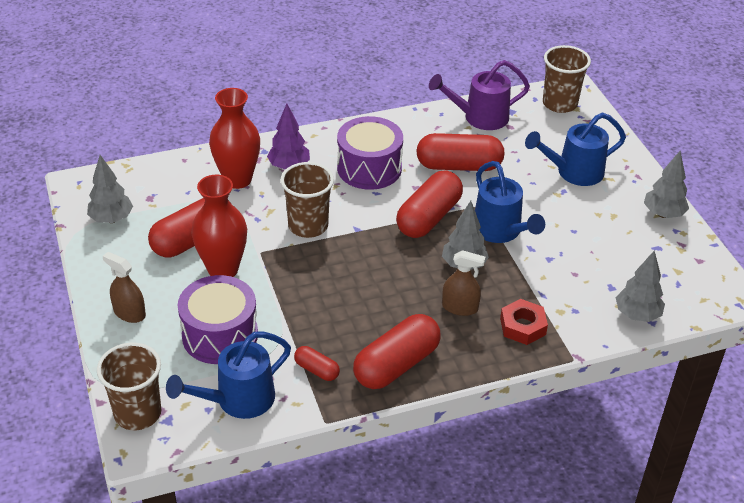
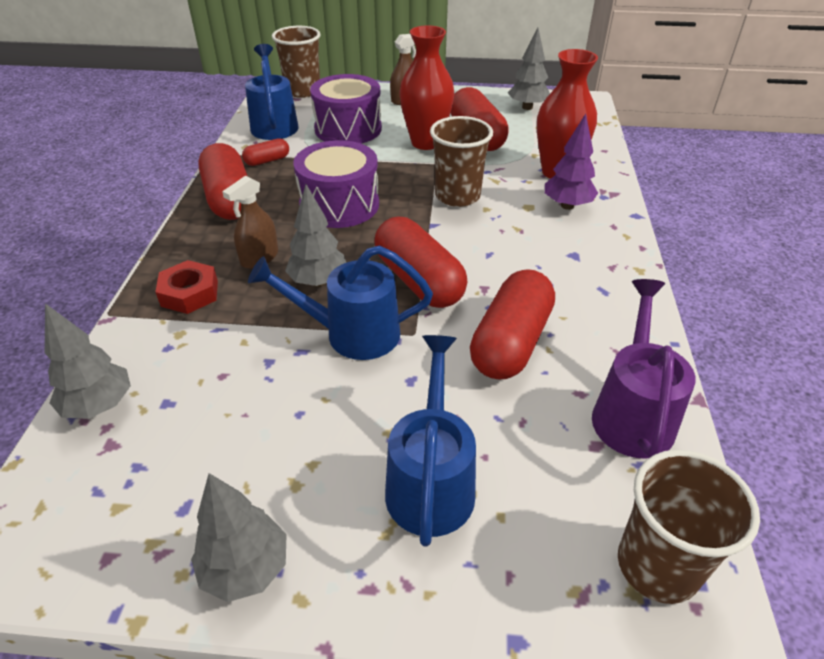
camera: 115 degrees right, 0 degrees up
(369, 168) = (540, 261): purple drum -> purple drum (339, 205)

